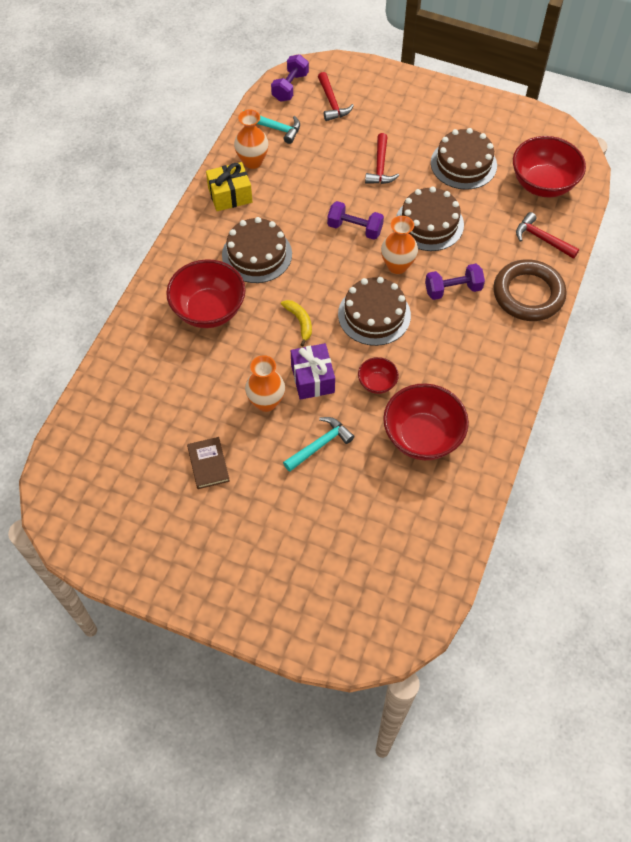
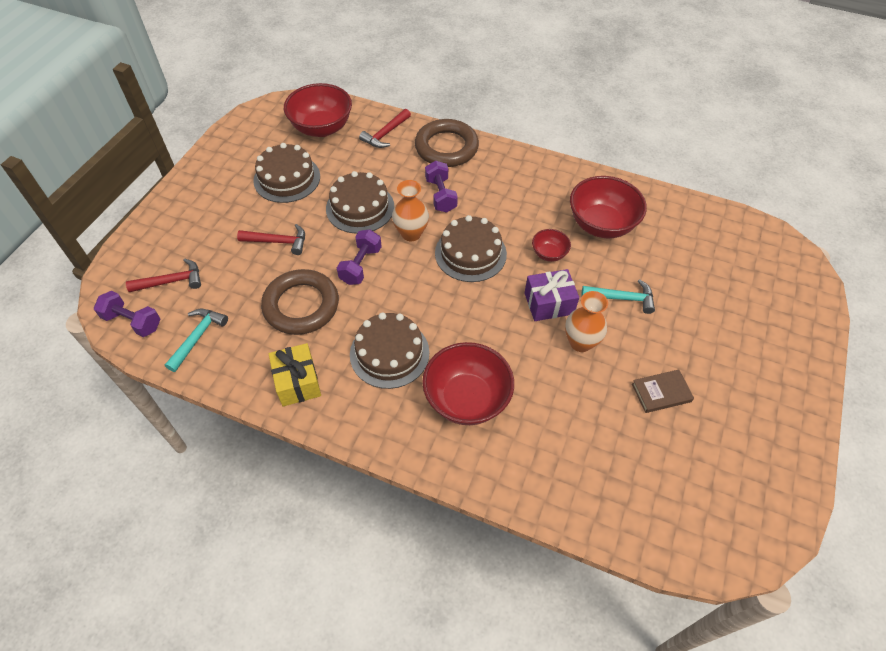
camera: 90 degrees left, 5 degrees down
(252, 161) = (247, 359): orange vase -> none
(300, 322) = (480, 313): yellow banana -> none
(307, 190) = (301, 305): none -> brown ring
(320, 445) = (622, 298): turquoise hammer -> turquoise hammer turned 135 degrees clockwise

